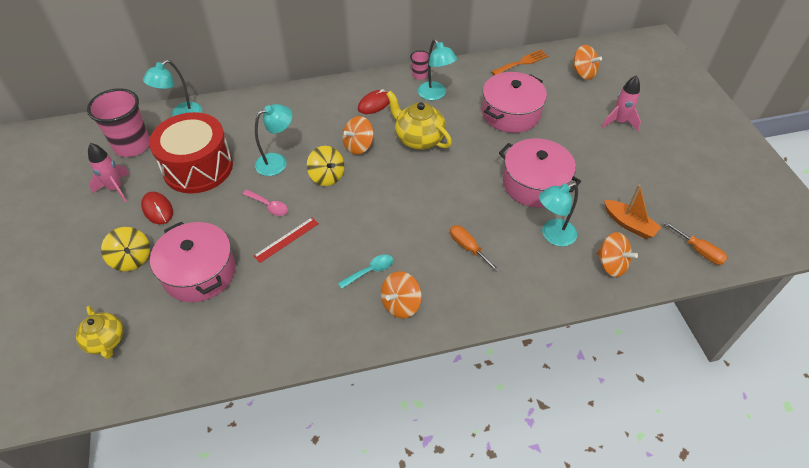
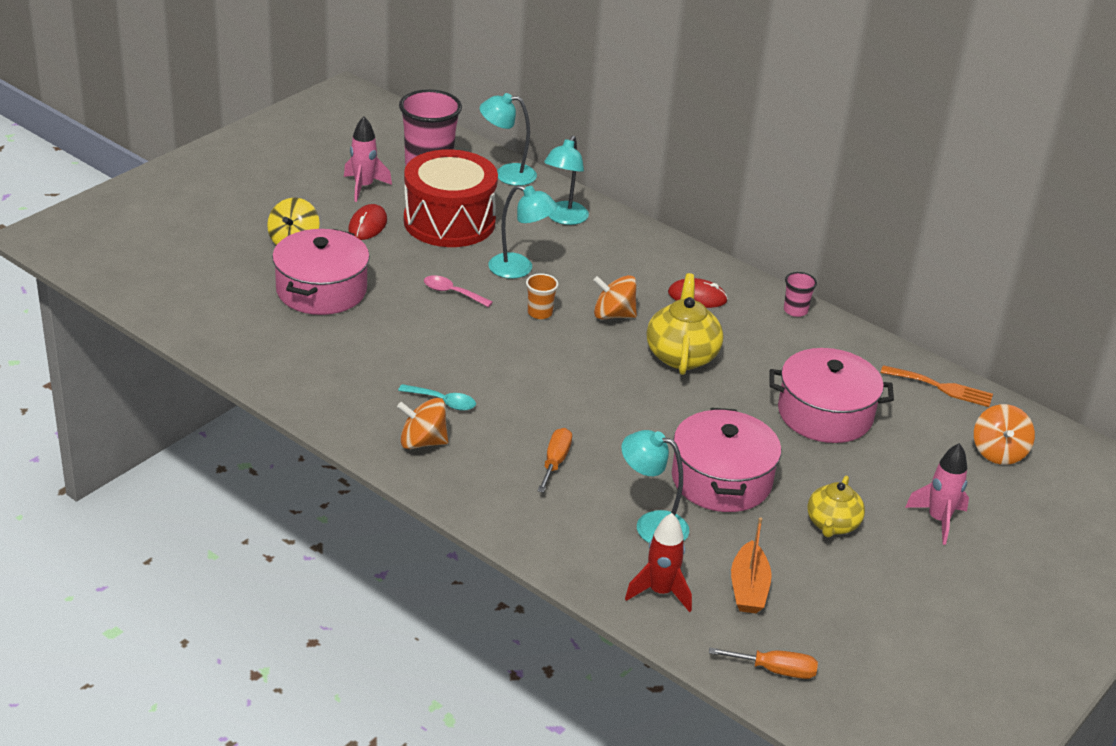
camera: 50 degrees right, 15 degrees down
(106, 341) = (193, 275): yellow teapot -> yellow teapot (832, 525)
(269, 206) = (452, 293): pink spoon -> pink spoon turned 120 degrees clockwise
(286, 239) = (421, 325): red ruler -> none
(327, 176) = (539, 313): yellow spinning top -> orange cup
(435, 95) = (776, 337): turquoise lamp -> turquoise lamp (564, 218)
(611, 264) = (660, 592): orange spinning top -> red rocket
(699, 251) = (775, 670): orange screwdriver -> orange screwdriver turned 90 degrees counterclockwise

